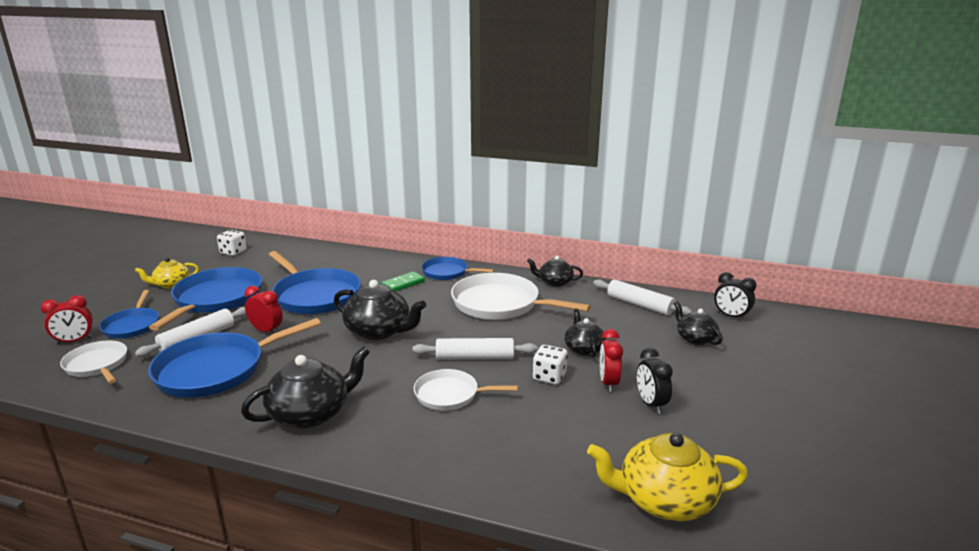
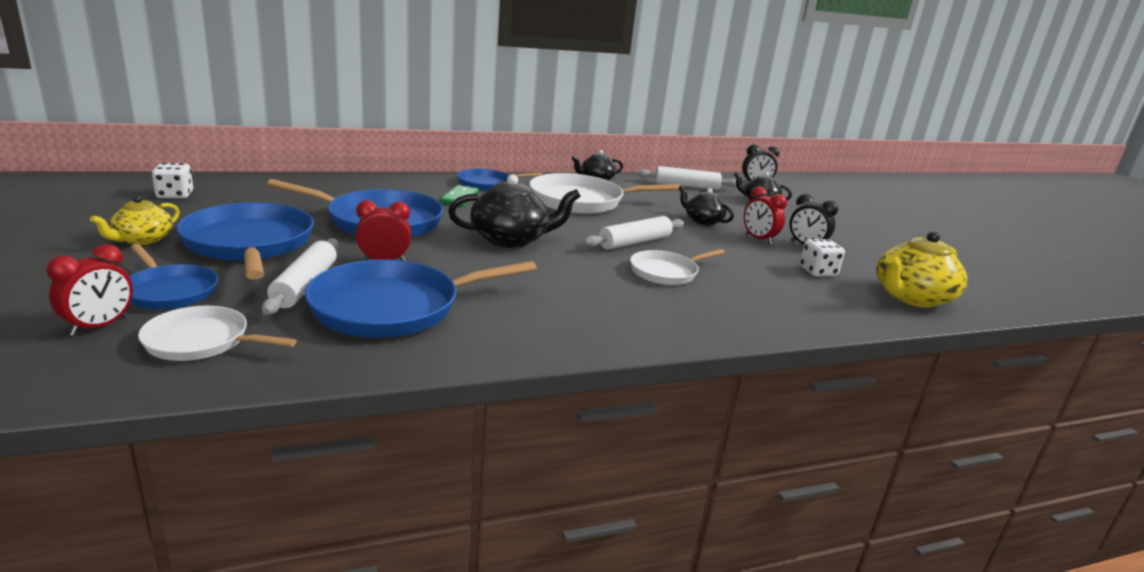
camera: 40 degrees left, 0 degrees up
(216, 370) = (393, 307): blue pan -> blue pan turned 45 degrees clockwise
(310, 413) = (575, 316): black teapot -> none
(549, 377) = (714, 244): white dice -> white dice (818, 272)

